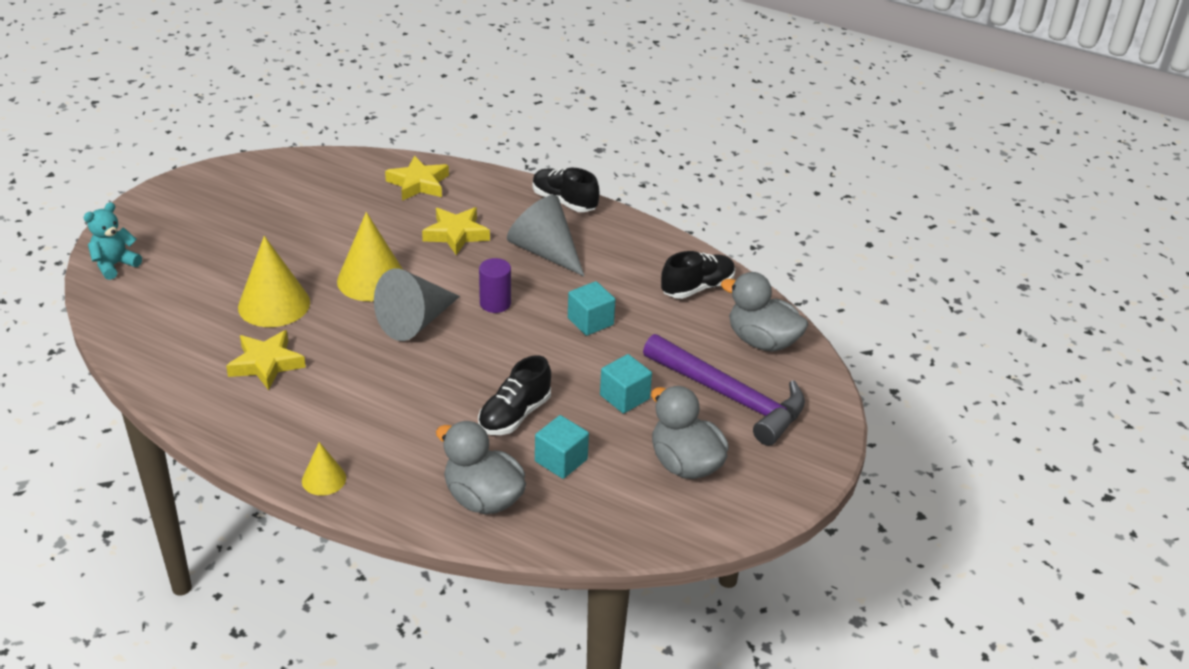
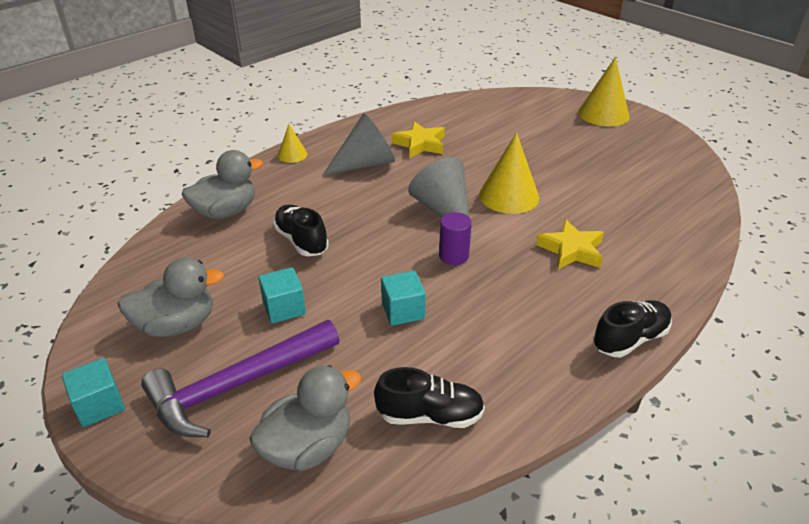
camera: 110 degrees right, 0 degrees up
(115, 265) = (553, 100): turquoise teddy bear -> none
(274, 304) = (488, 152): yellow cone -> yellow cone (603, 114)
(418, 184) = (666, 240): yellow star -> none
(545, 251) = (531, 304): grey cone -> grey cone (365, 164)
(561, 460) = (235, 254): turquoise cube -> turquoise cube (99, 405)
(697, 288) = (430, 415): black shoe -> black shoe turned 75 degrees counterclockwise

